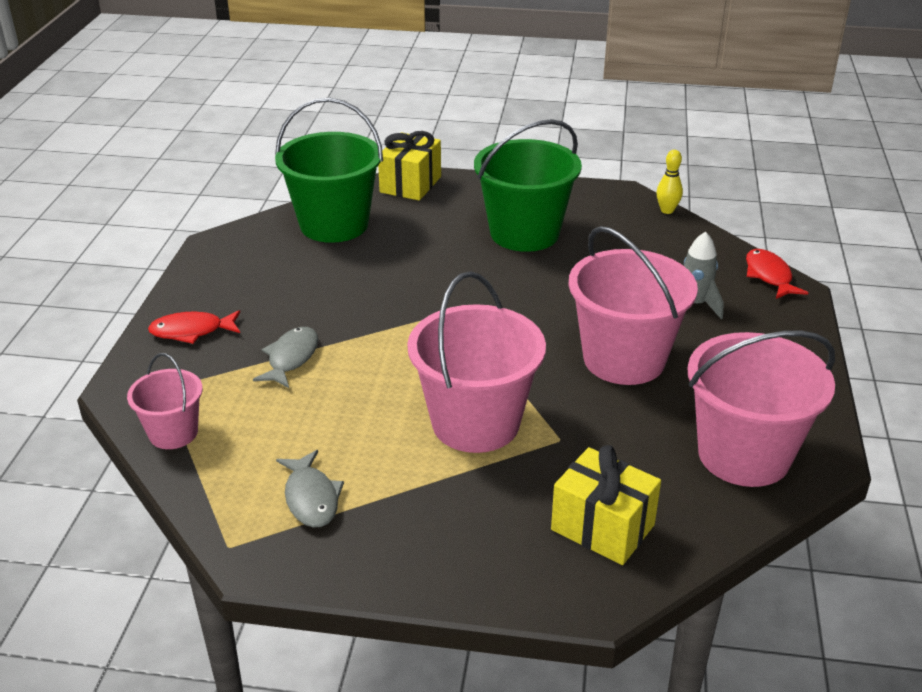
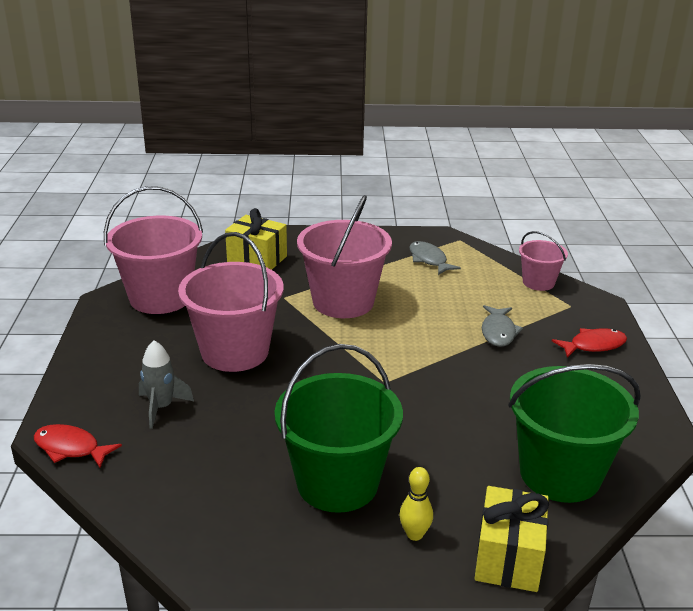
camera: 170 degrees right, 5 degrees down
(667, 210) = (157, 542): yellow bowling pin -> yellow bowling pin (414, 534)
(769, 276) = (70, 448): red fish -> red fish turned 135 degrees clockwise

